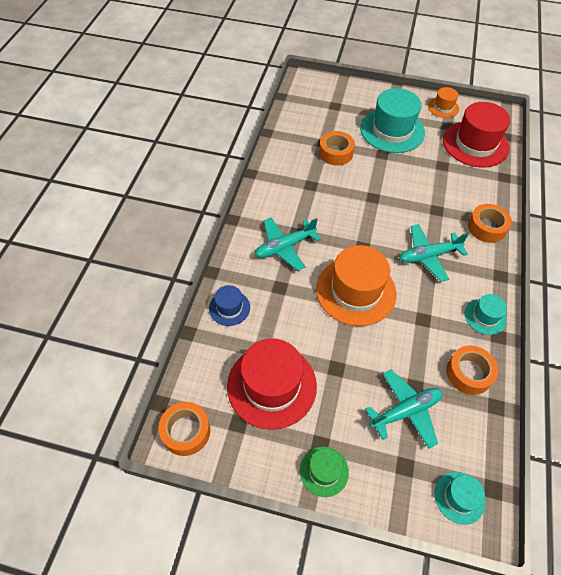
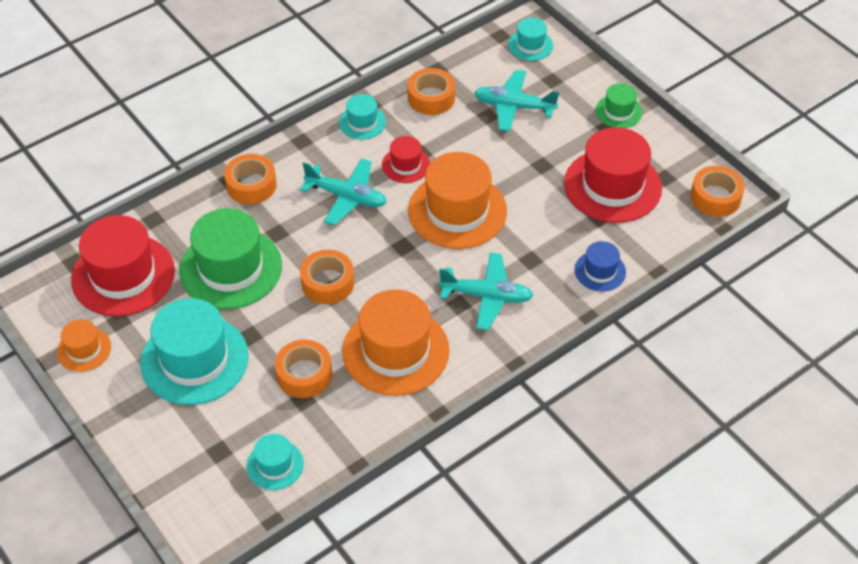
camera: 140 degrees left, 5 degrees down
(304, 188) = (395, 351): none -> orange hat
(305, 114) = (275, 465): none -> turquoise hat
(377, 200) = (327, 283): none -> orange tape
(421, 303) = (406, 165): none -> red hat
(433, 177) = (231, 268): none -> green hat

